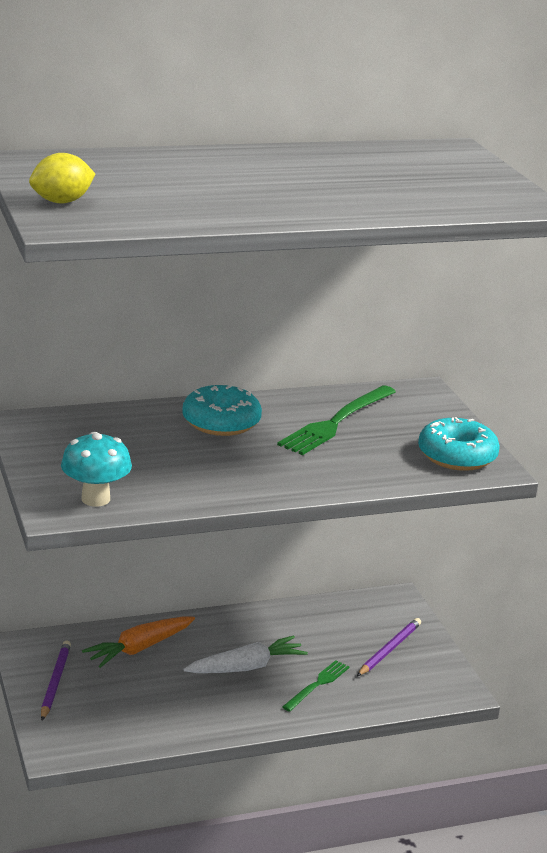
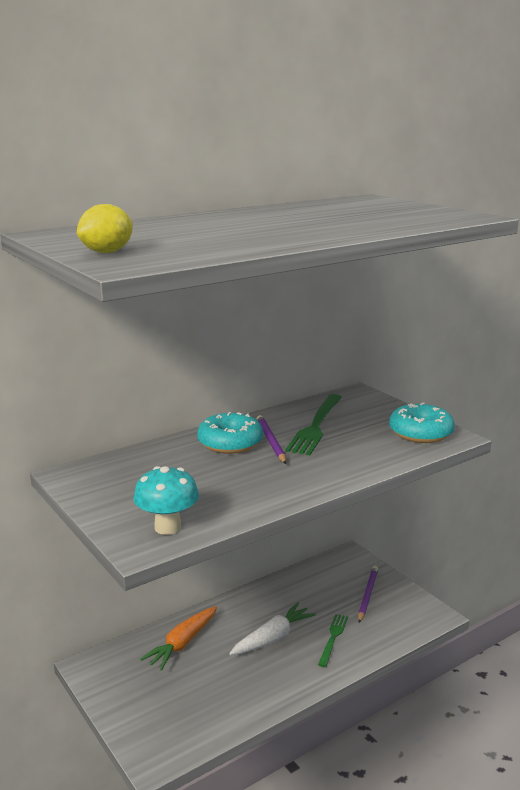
camera: 15 degrees left, 5 degrees down
(55, 682) = (126, 693): purple pencil -> purple pencil (270, 441)

